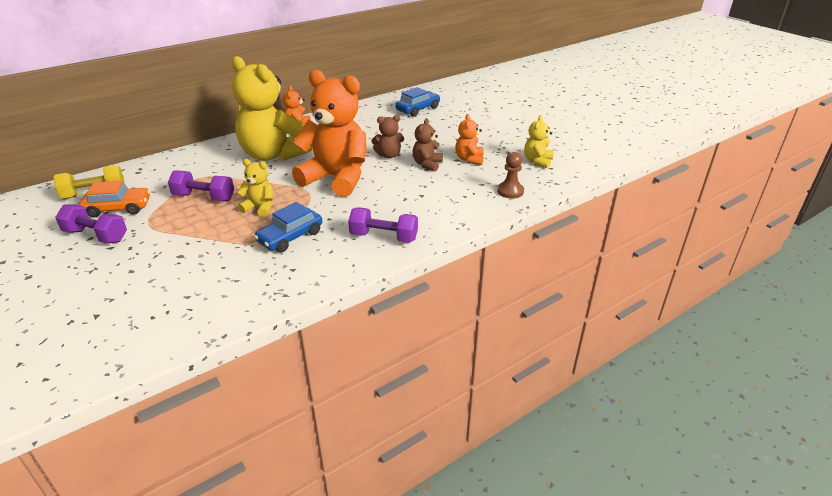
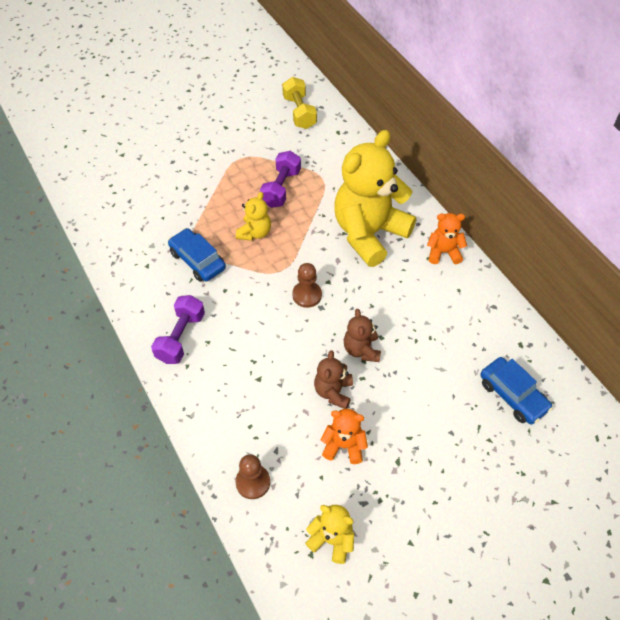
camera: 95 degrees right, 20 degrees up
(96, 236) = (228, 130): purple dumbbell -> none
(118, 208) = (270, 133): orange car -> none
(336, 178) = (307, 295): orange teddy bear -> brown pawn
(427, 164) = (333, 392): brown teddy bear -> brown teddy bear turned 105 degrees counterclockwise

